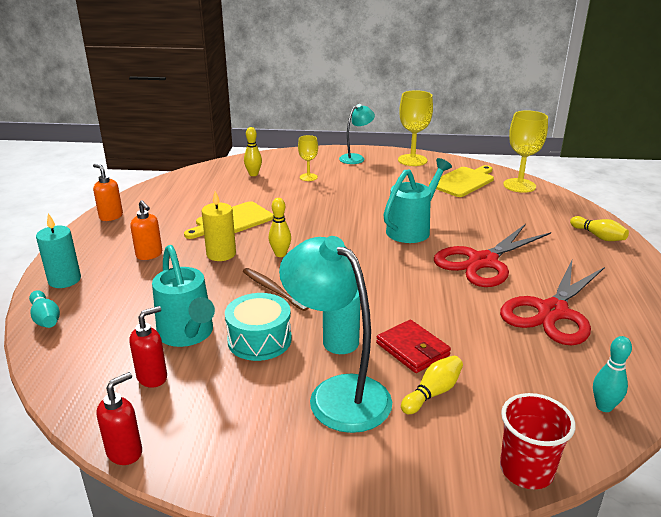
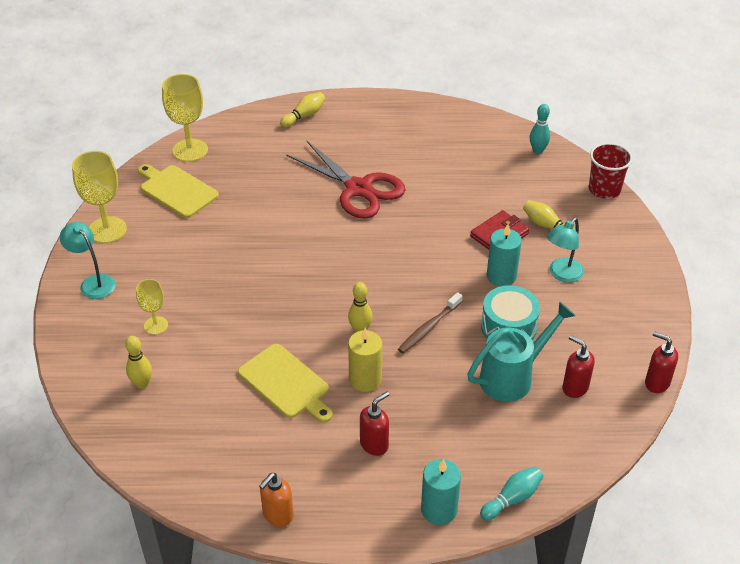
camera: 95 degrees left, 15 degrees up
(149, 255) = (374, 444): orange soap dispenser -> red soap dispenser
(337, 393) = (562, 274): turquoise lamp -> turquoise lamp, size x0.57
(412, 229) = (297, 233): turquoise watering can -> none
(552, 312) = (433, 158): red scissors -> none

